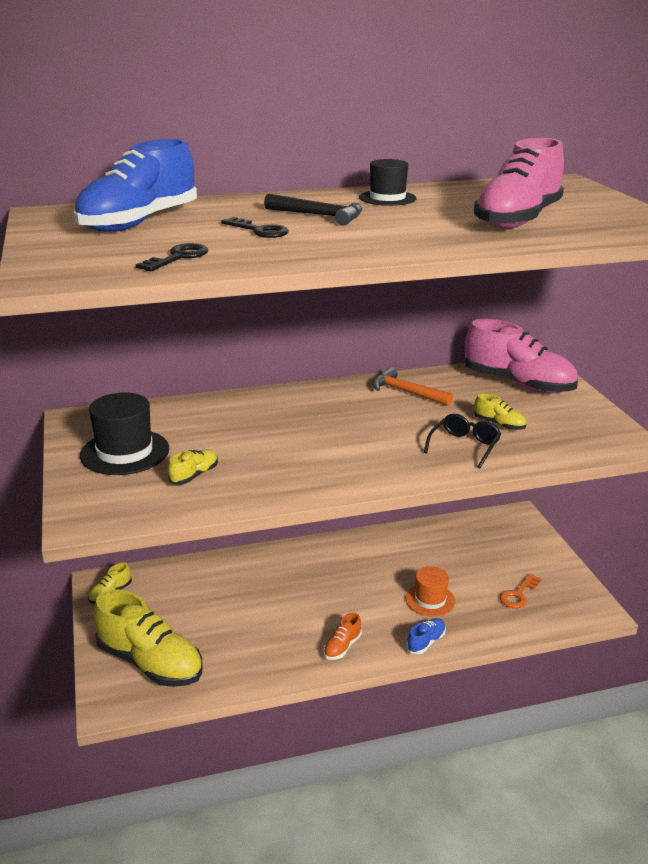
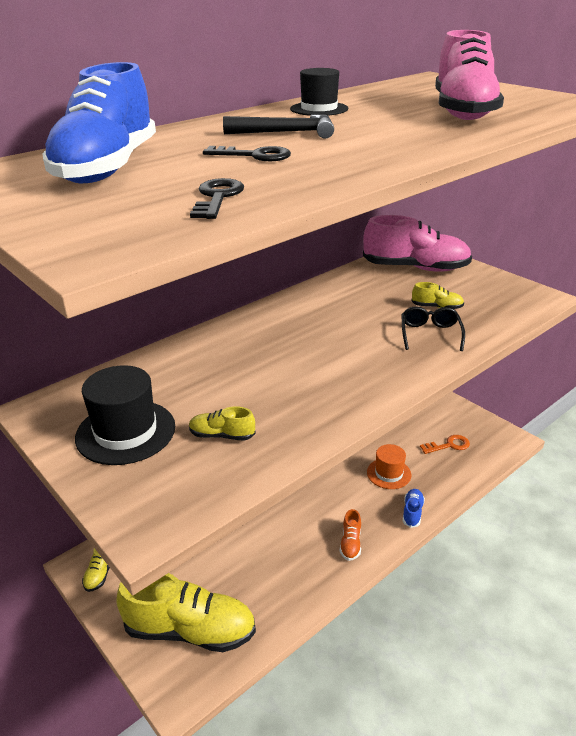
camera: 25 degrees left, 5 degrees up
(194, 475) = (222, 435): yellow shoe -> yellow shoe turned 90 degrees counterclockwise
(406, 392) = (336, 297): orange hammer -> none
(518, 594) = (449, 445): orange key -> orange key turned 120 degrees counterclockwise

